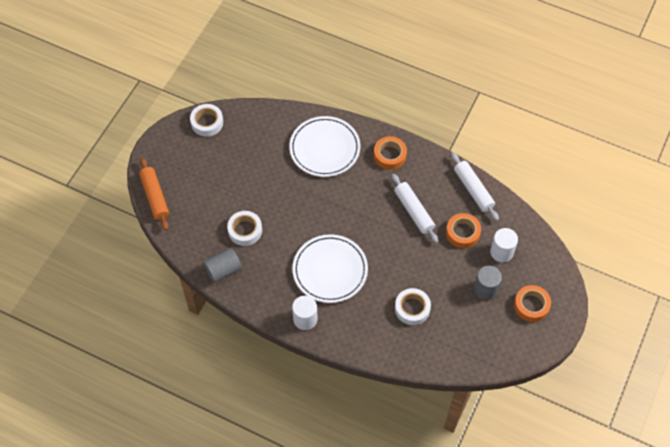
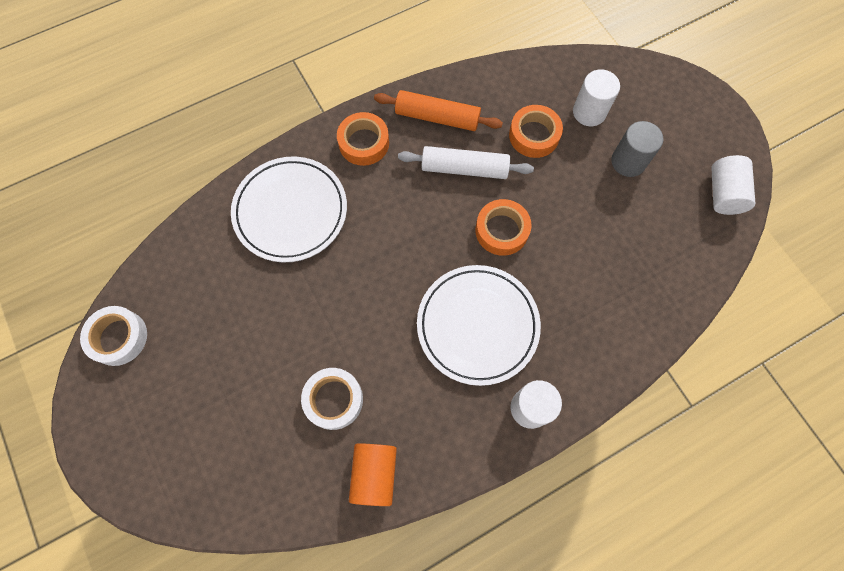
camera: 55 degrees left, 10 degrees up
(155, 197) = (175, 499): orange rolling pin -> orange rolling pin (437, 117)
(223, 270) = (374, 474): grey cylinder -> orange cylinder
(412, 308) = (601, 261): white tape -> none
(473, 190) = (483, 86): white rolling pin -> none
(505, 349) = (723, 193): none -> white cylinder
(531, 305) = (681, 128): orange tape -> orange tape (501, 230)

